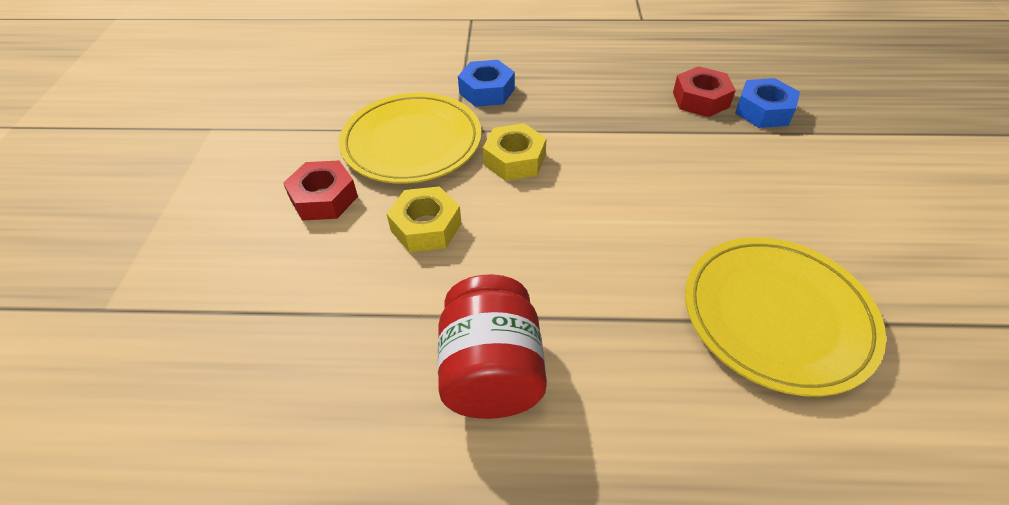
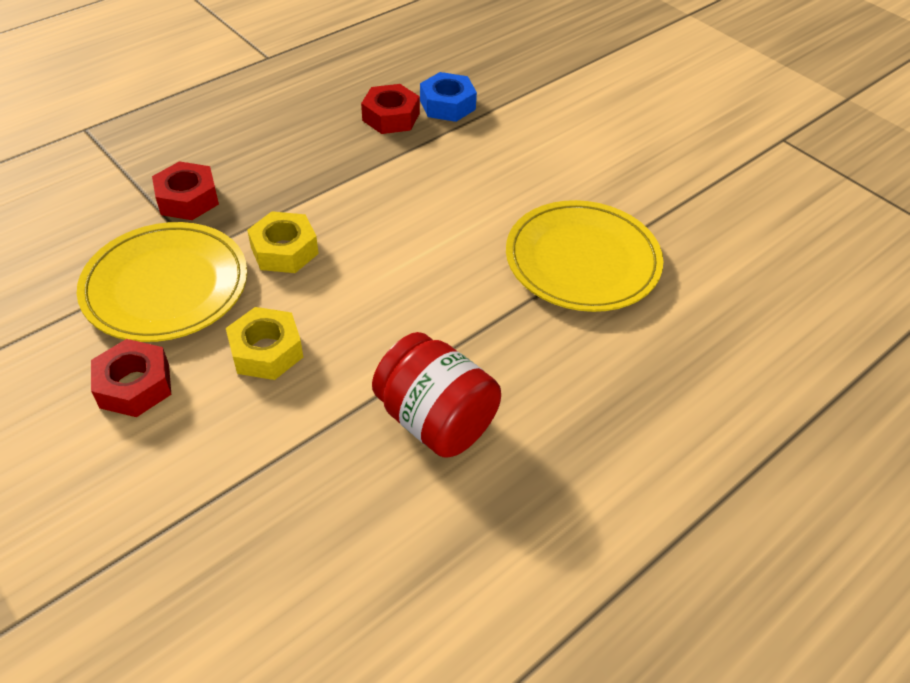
camera: 45 degrees left, 0 degrees up
(487, 91) = (188, 199): blue nut -> red nut

